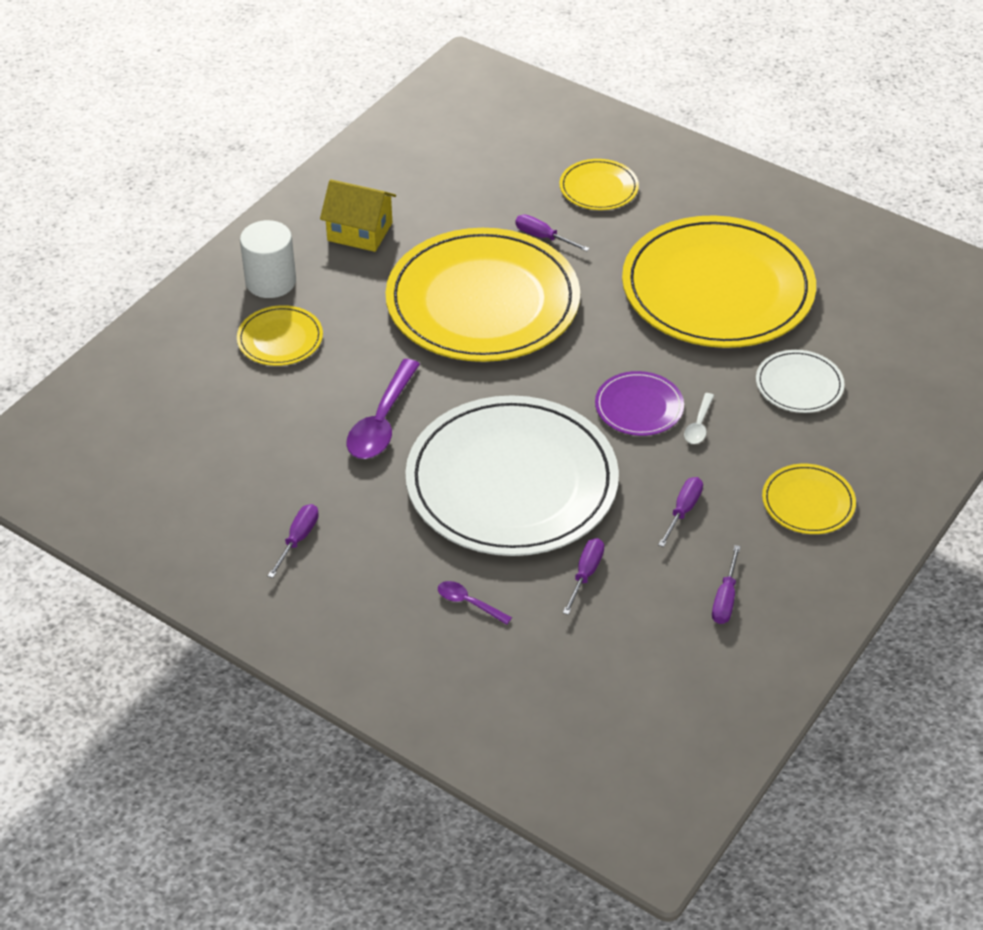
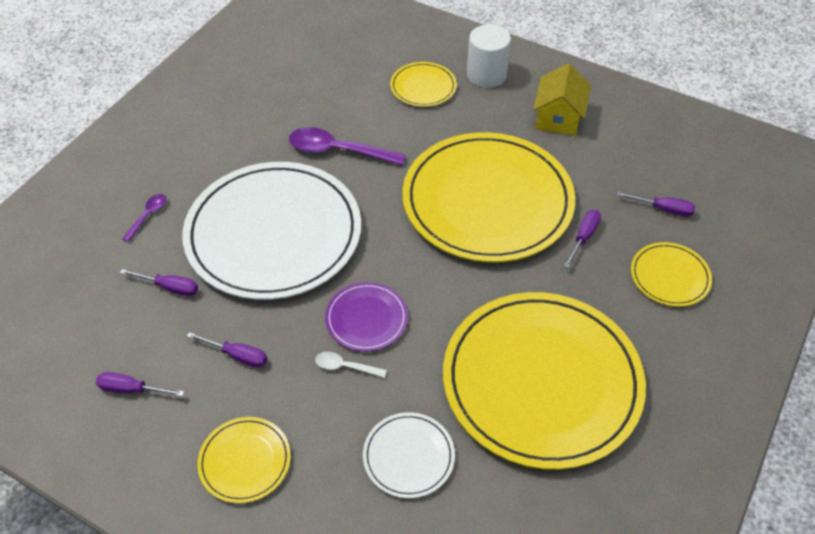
camera: 85 degrees right, 5 degrees up
(298, 539) = (218, 118): purple screwdriver -> purple screwdriver (663, 209)

